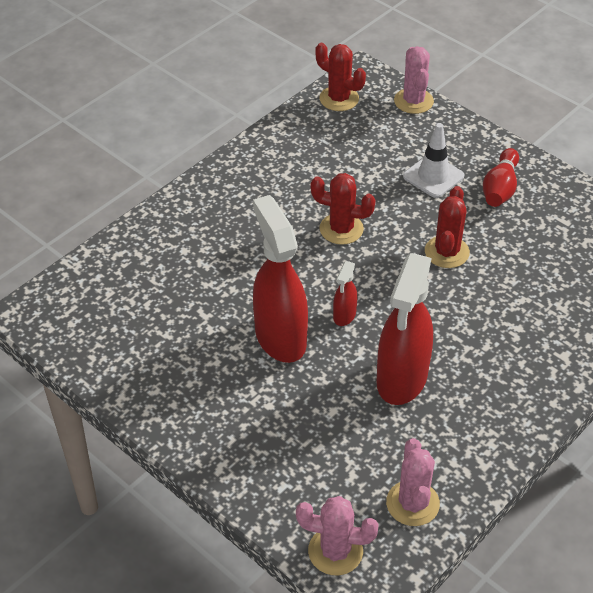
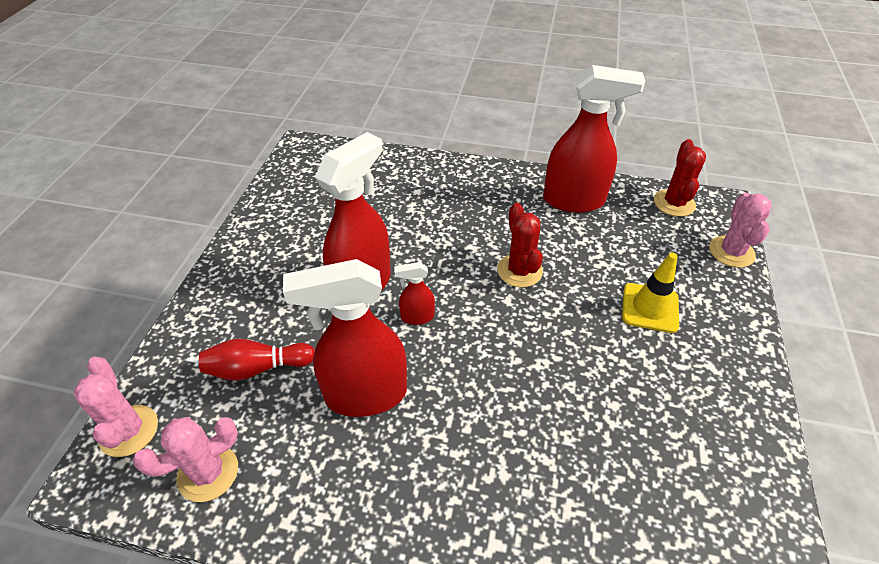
camera: 60 degrees right, 0 degrees up
(287, 154) = (574, 201): none -> red spray bottle
(413, 101) = (731, 252): pink cactus -> pink cactus turned 45 degrees counterclockwise
(433, 176) = (650, 308): white traffic cone -> yellow traffic cone
(446, 252) = (559, 361): red cactus -> none
(500, 188) = (690, 370): red bowling pin -> red bowling pin (257, 368)

